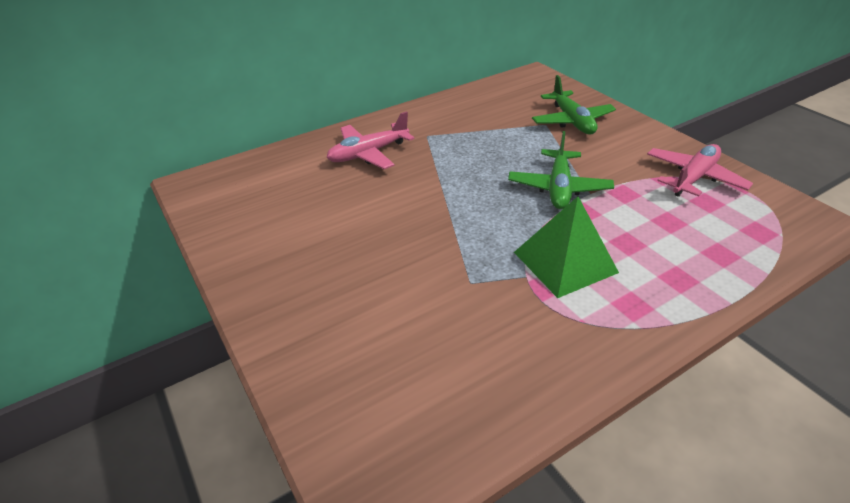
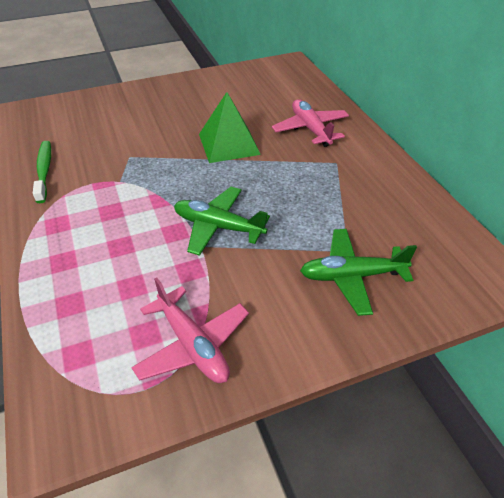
camera: 100 degrees right, 5 degrees up
(541, 366) = (44, 170): none -> green toothbrush
(565, 262) = (121, 204): green pyramid -> green pyramid (229, 144)

